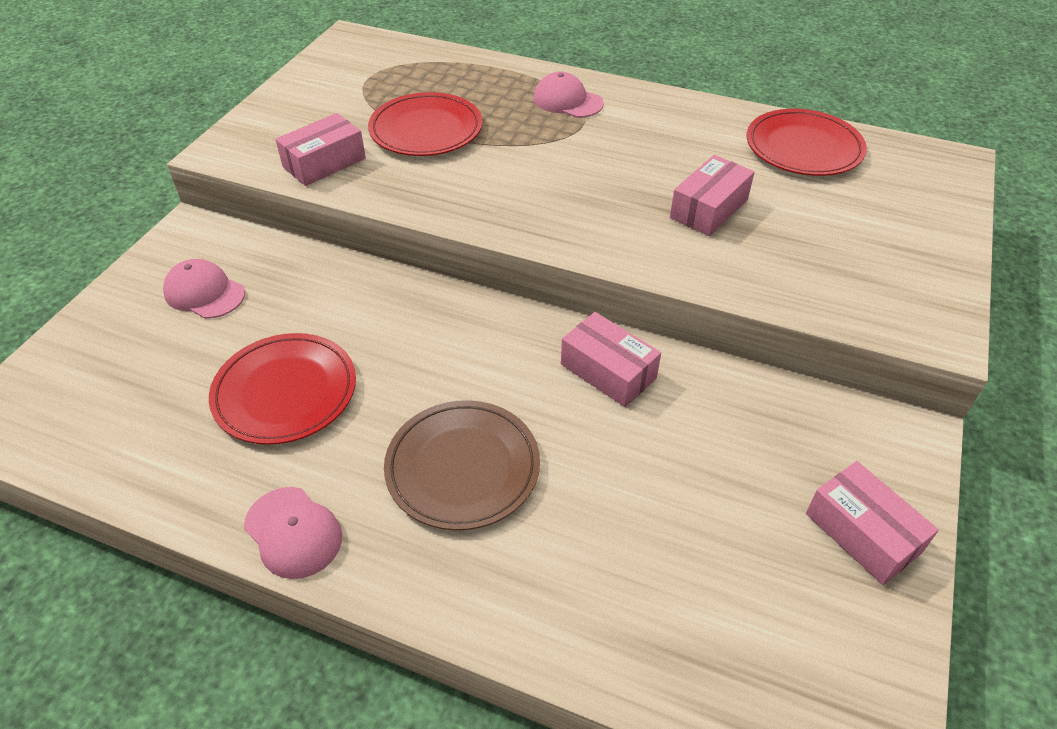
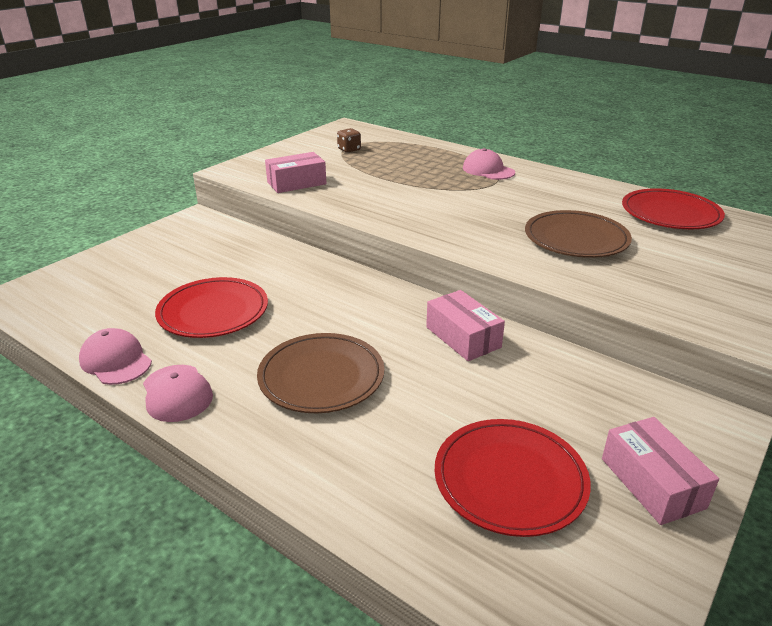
camera: 15 degrees right, 15 degrees down
(204, 293) = (187, 251): pink cap -> pink cap (116, 361)
(371, 86) = (349, 150): none -> brown dice
(426, 130) = (376, 174): red plate -> red plate (510, 480)
(709, 209) = (576, 239): pink box -> brown plate

